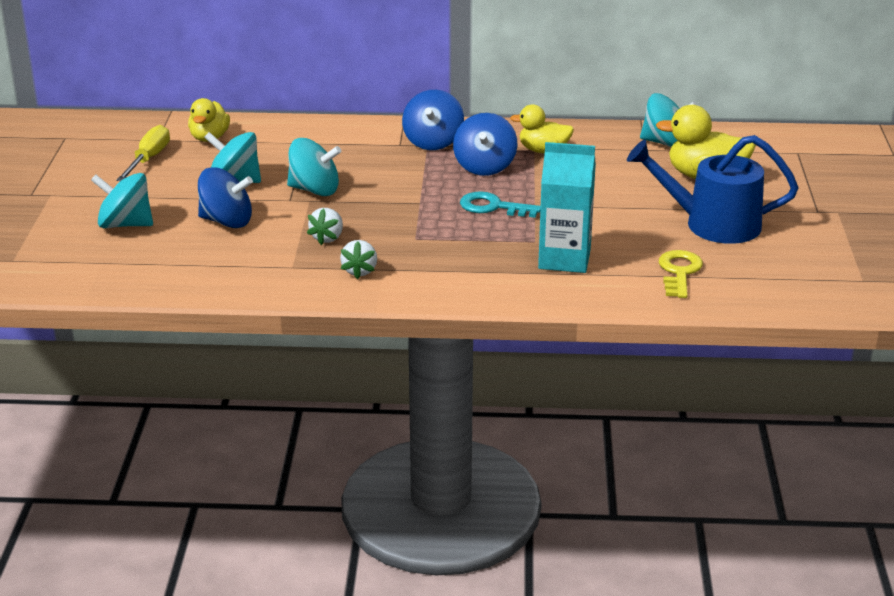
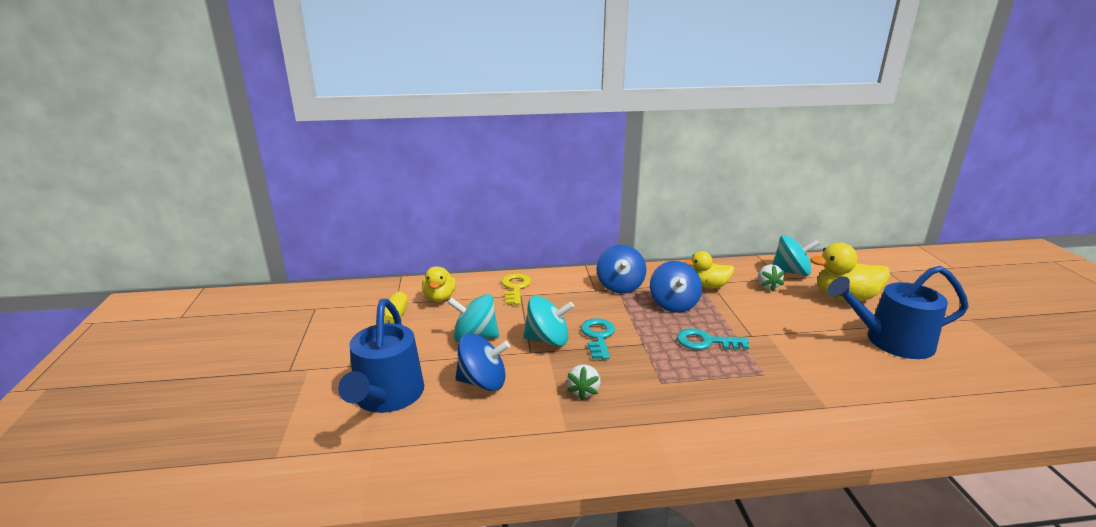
camera: 10 degrees left, 5 degrees down
(125, 224) = (387, 396): turquoise spinning top -> blue watering can
(360, 271) = (633, 428): white strawberry -> white strawberry (767, 286)
(373, 192) = (598, 336): none -> turquoise key
(564, 259) = (805, 391): turquoise carton -> none
(679, 272) = (912, 395): yellow key -> yellow key (515, 288)

